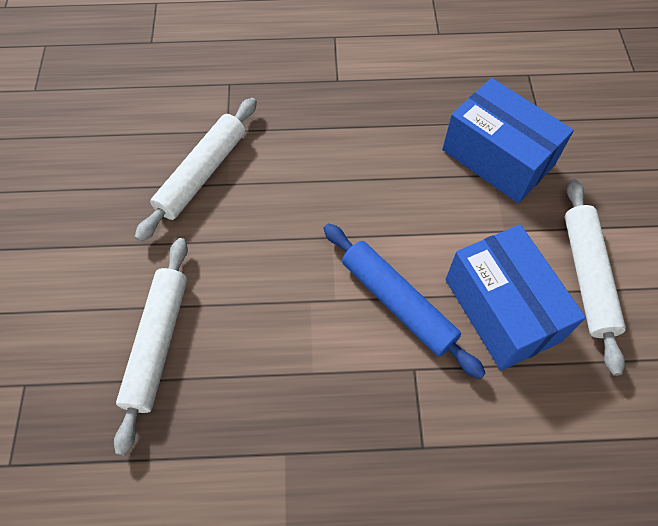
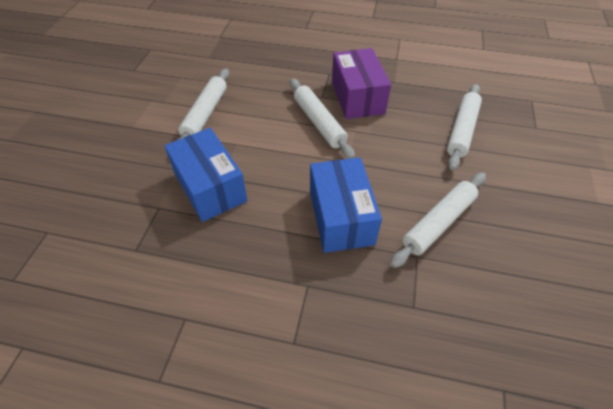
camera: 165 degrees left, 10 degrees down
(348, 384) = (357, 97): none -> purple box
(397, 303) = (319, 122): blue rolling pin -> white rolling pin
(502, 309) = (262, 109): blue box -> blue box (341, 217)

